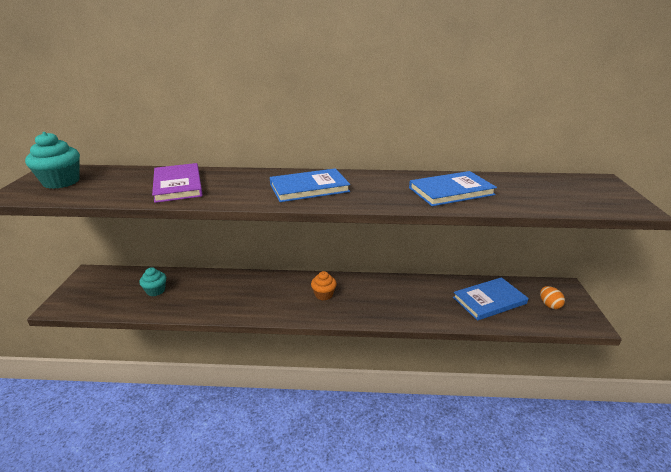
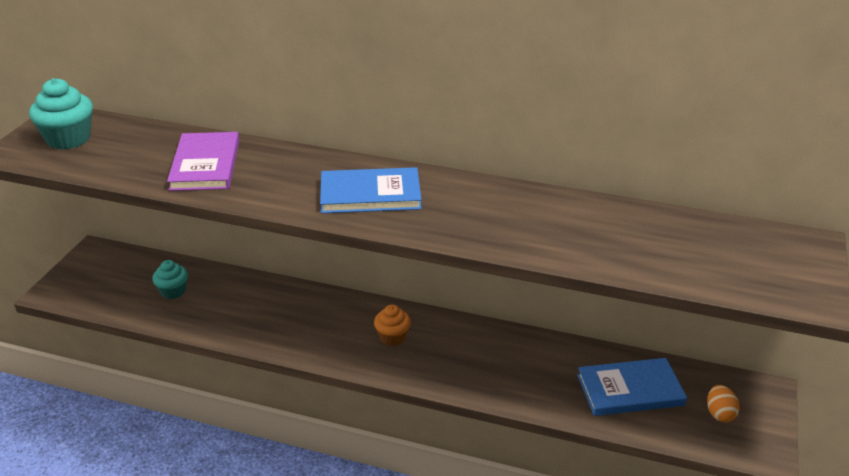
camera: 15 degrees right, 5 degrees up
(451, 191) = (562, 229): blue book -> none

